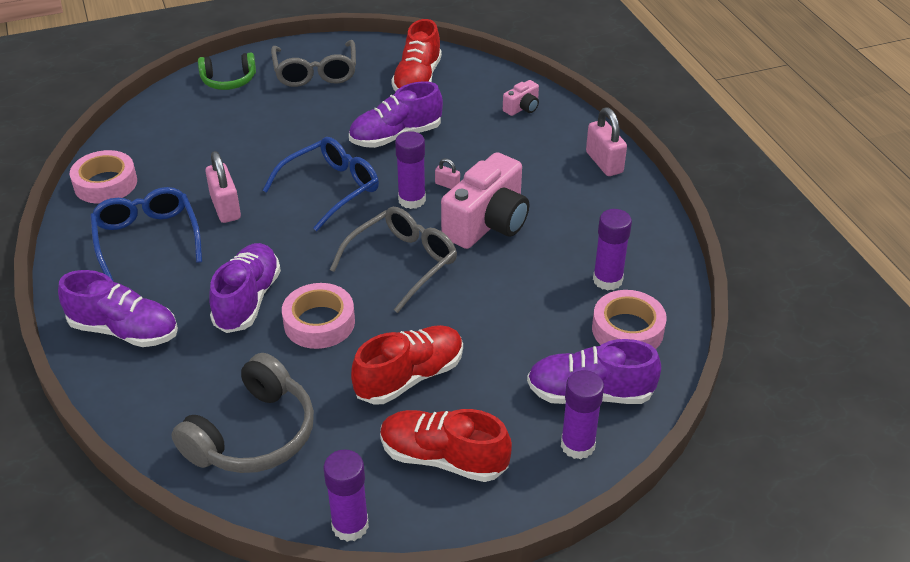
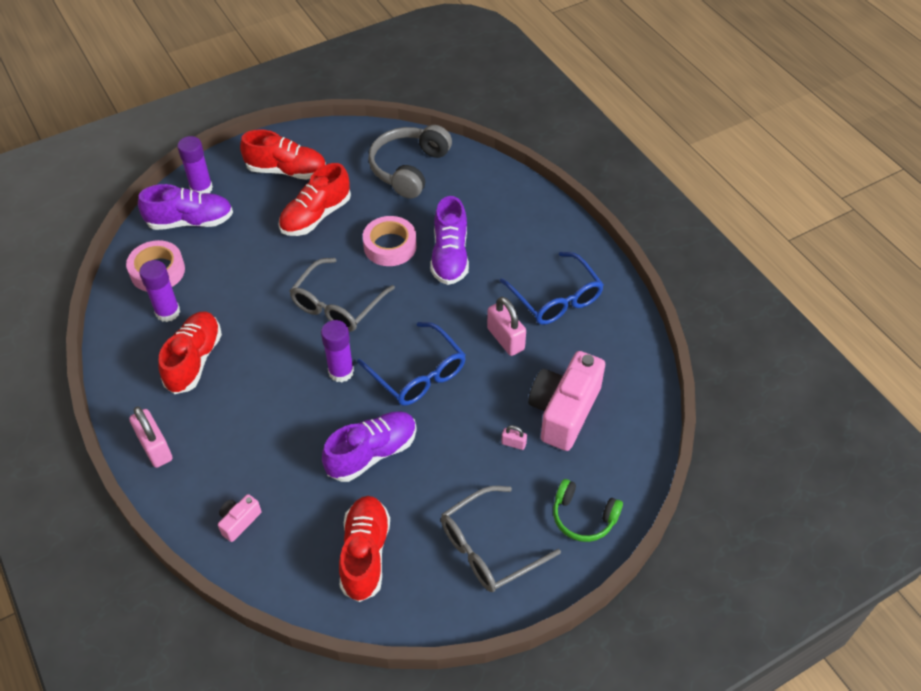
camera: 170 degrees right, 10 degrees up
(105, 184) = (626, 350): pink tape -> none
(124, 330) = (528, 221): purple shoe -> none
(228, 80) = (583, 517): green headphones -> green headphones turned 135 degrees counterclockwise
(315, 73) = (488, 548): grey glasses -> grey glasses turned 105 degrees counterclockwise
(331, 189) = (418, 374): blue glasses -> blue glasses turned 75 degrees counterclockwise
(350, 526) = (336, 131): purple glue stick -> none
(447, 185) = (310, 395): pink padlock -> pink padlock (513, 443)
(488, 223) = (269, 355): pink camera -> pink camera (564, 411)
(571, 228) = (194, 360): none -> red shoe

